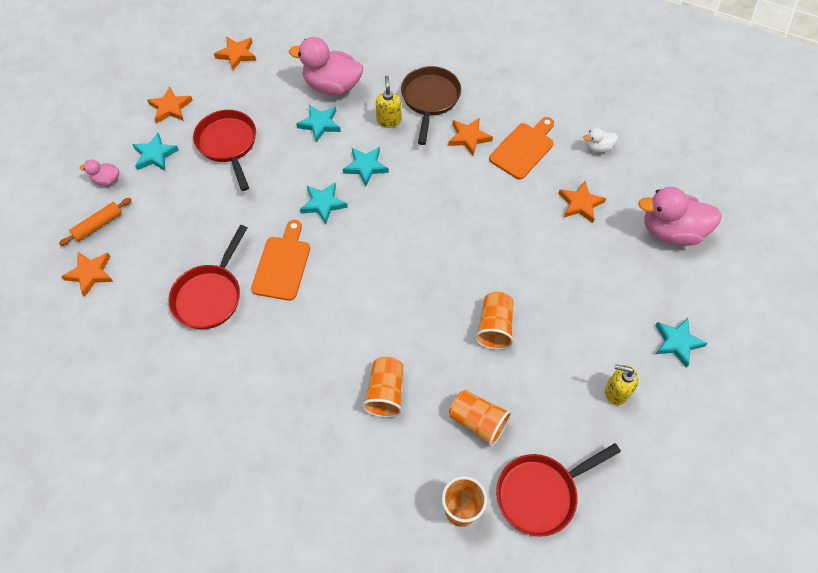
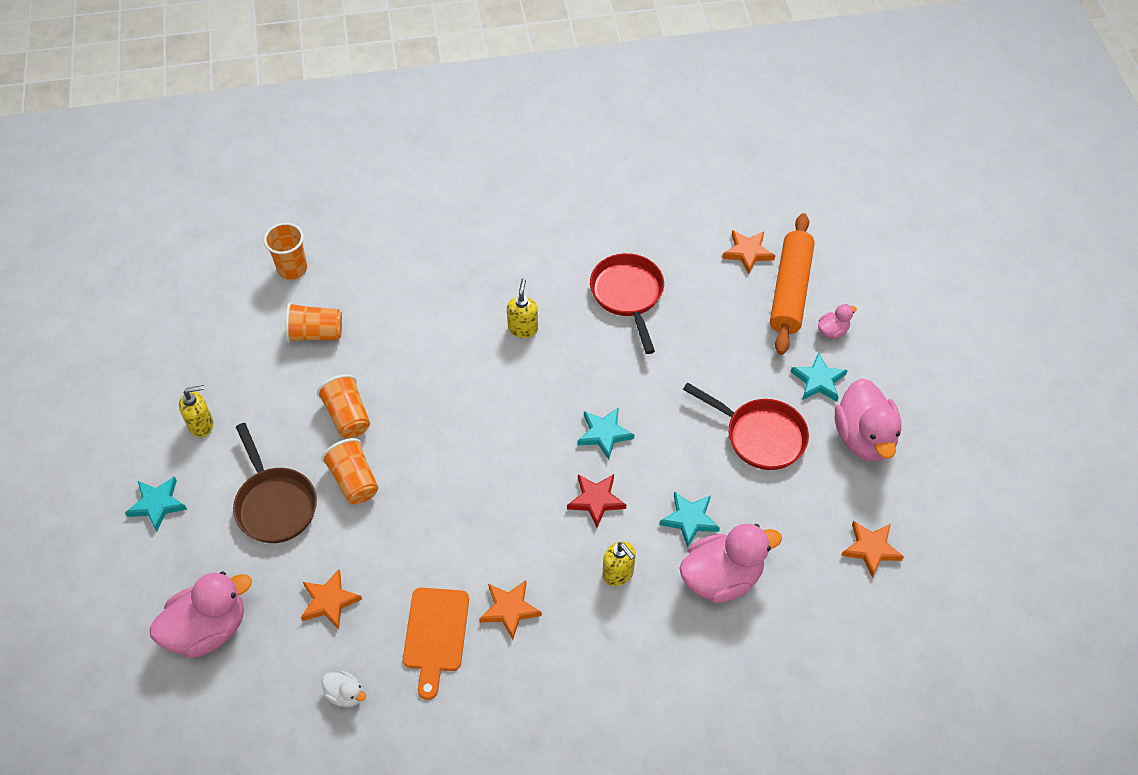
camera: 145 degrees right, 5 degrees down
(98, 225) = (790, 290): orange rolling pin -> orange rolling pin, size x1.94
(170, 107) = (864, 438): orange star -> pink duck
(282, 264) = (590, 356): orange cutting board -> none
(310, 318) = (523, 328): none -> yellow soap dispenser
(365, 167) = (596, 500): turquoise star -> red star
(385, 393) = (410, 310): orange cup -> orange cup (354, 480)
(430, 99) = (593, 634): brown pan -> brown pan (275, 504)
(540, 493) = (232, 313): red pan -> none
(598, 147) = (345, 694): white duck -> white duck turned 75 degrees clockwise

